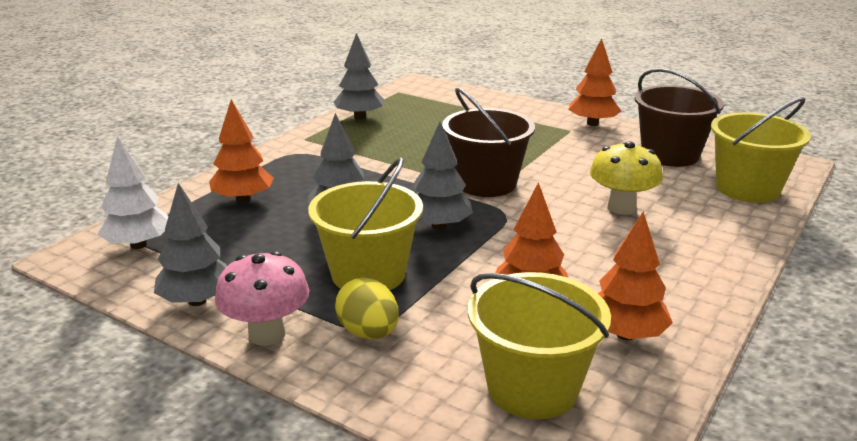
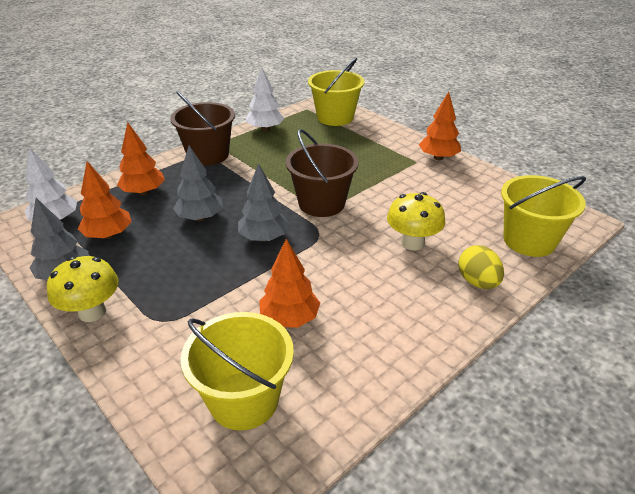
camera: 15 degrees right, 10 degrees up
(267, 334) = (92, 312): pink mushroom -> yellow mushroom
(359, 117) = (265, 129): grey tree -> white tree
(368, 274) = (189, 273): yellow bucket -> yellow bucket (335, 117)
(368, 333) = (159, 325): yellow egg -> yellow egg (477, 282)
(625, 334) = (343, 365): orange tree -> orange tree (108, 235)
(670, 155) = (483, 197): brown bucket -> brown bucket (208, 155)

